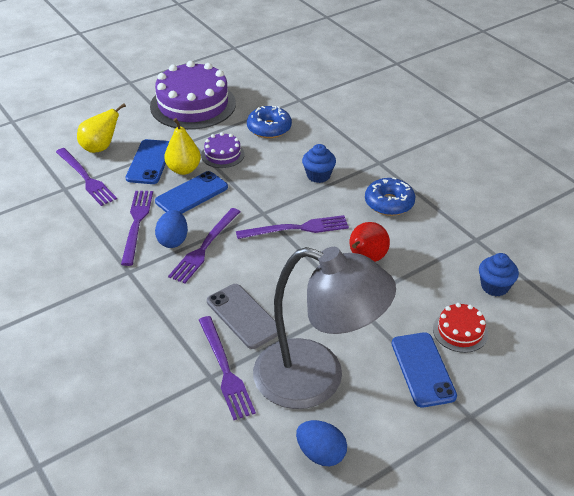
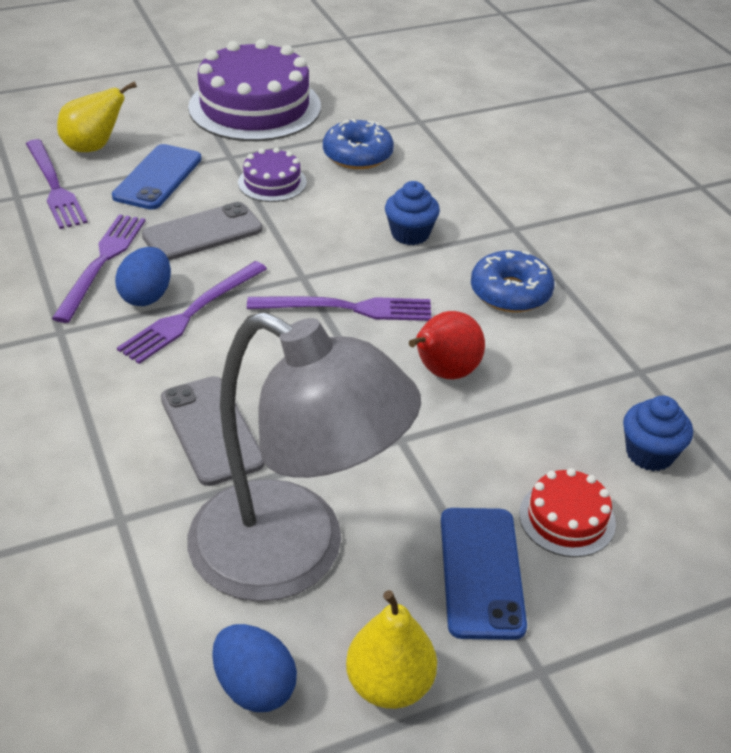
camera: 10 degrees right, 0 degrees up
(183, 169) = (204, 195): yellow pear -> yellow pear (389, 684)
(192, 194) = (202, 233): blue phone -> grey phone
(225, 370) = (148, 512): purple fork -> none

